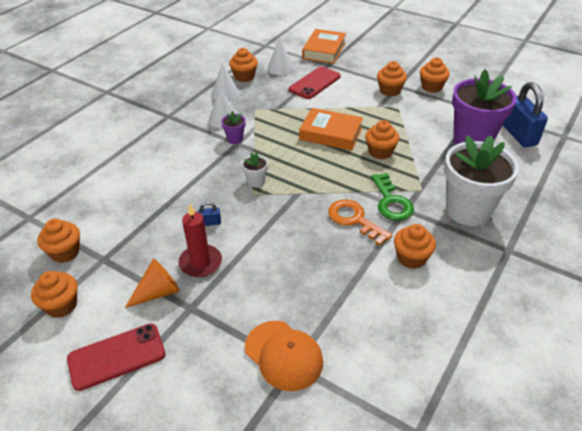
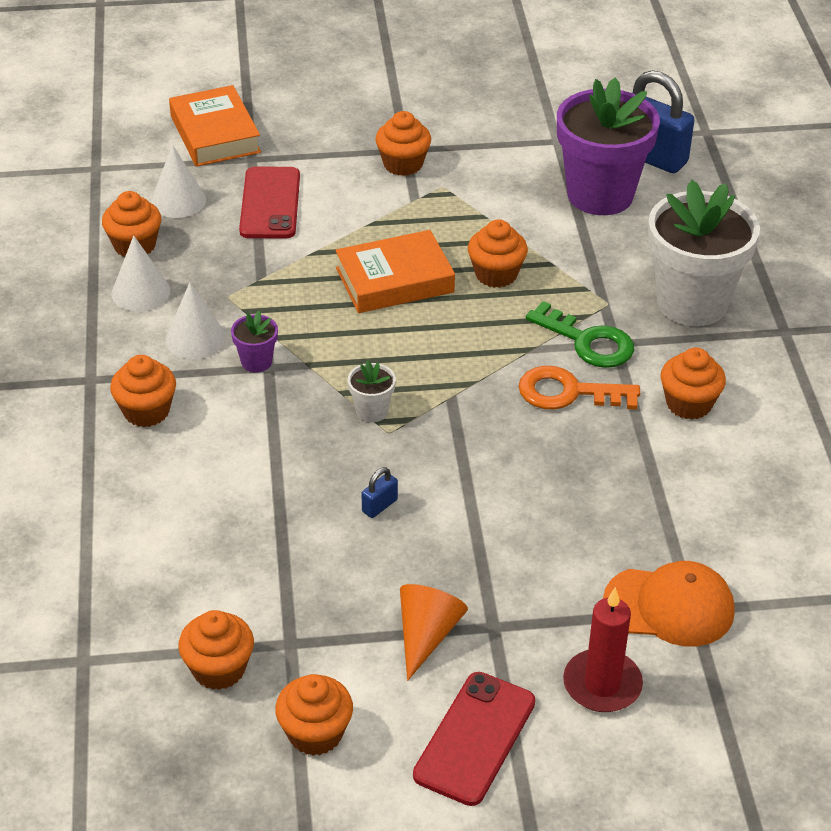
camera: 40 degrees left, 0 degrees up
(200, 263) = (435, 565): red candle -> red candle (602, 684)
(431, 87) = (458, 129): orange cupcake -> orange cupcake (146, 411)

